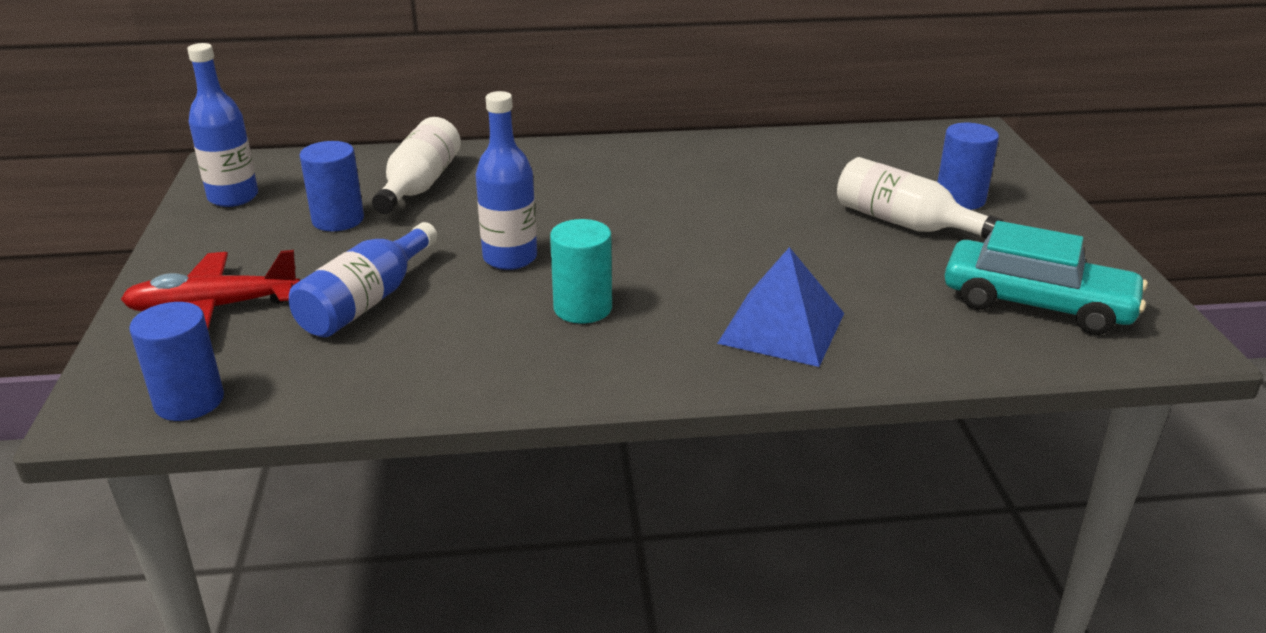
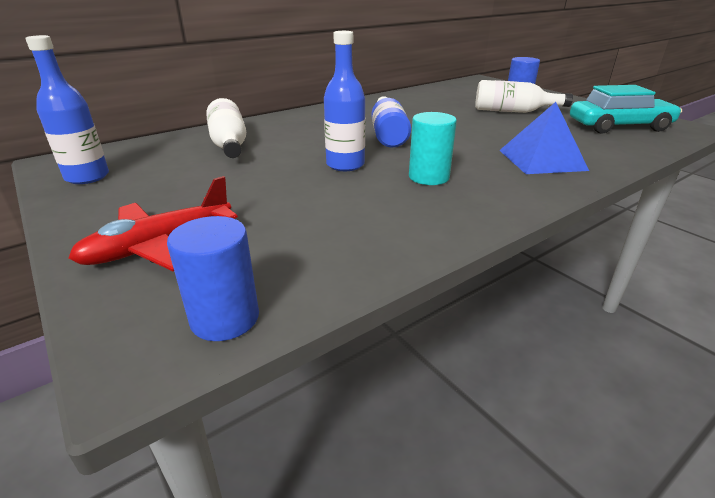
camera: 30 degrees left, 0 degrees up
(338, 220) = (194, 172): blue cylinder -> none
(367, 301) = (284, 209): blue bottle -> blue bottle (388, 134)

